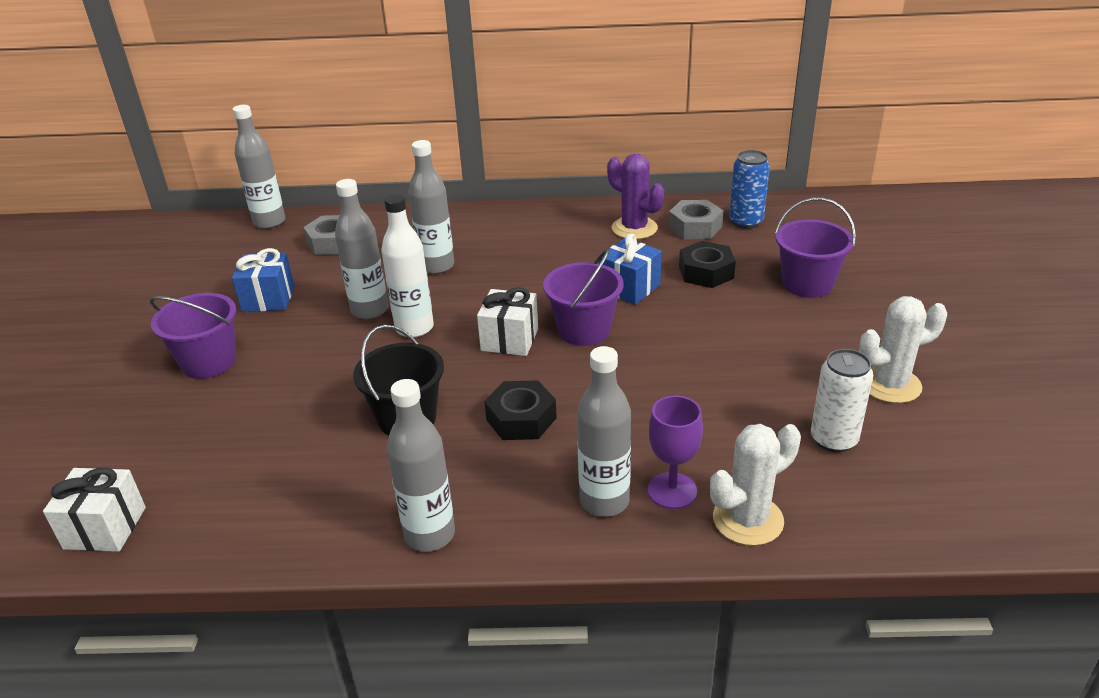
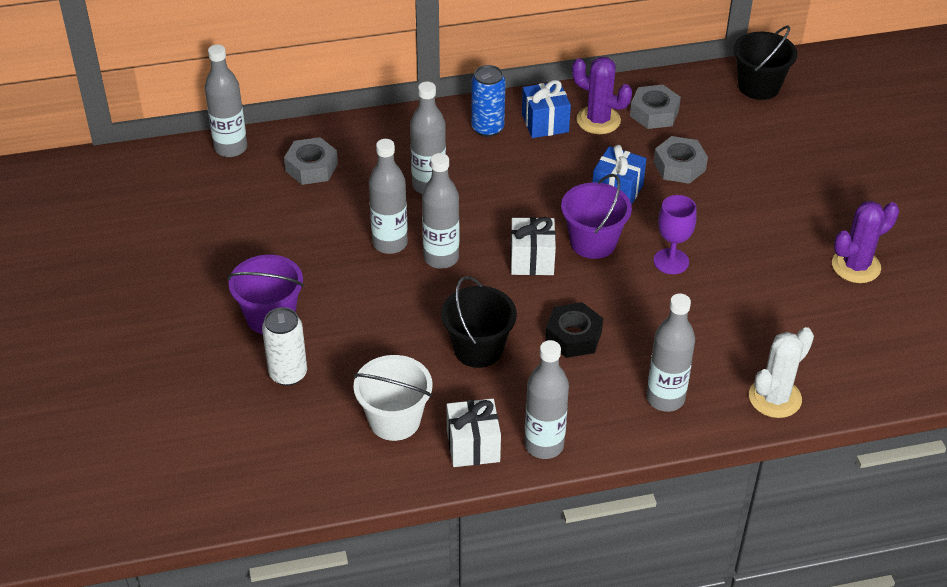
camera: 15 degrees left, 10 degrees up
(105, 528) = (281, 479): white gift -> white gift (473, 446)
(268, 299) = (285, 241): blue gift -> blue gift (545, 123)
(271, 481) = (394, 420): none -> white bucket
(414, 328) = (441, 258): white bottle -> grey bottle
(672, 490) = (713, 382): purple goblet -> purple goblet (671, 261)
(706, 272) = (679, 166): black nut -> grey nut
(746, 222) = (699, 102): blue can -> blue can (487, 128)
(807, 284) = (770, 170): purple bucket -> none
(814, 214) = (758, 86): none -> black bucket
(833, 439) = (822, 322): white can -> white can (288, 374)
(890, 385) = (856, 266): white cactus -> purple cactus

